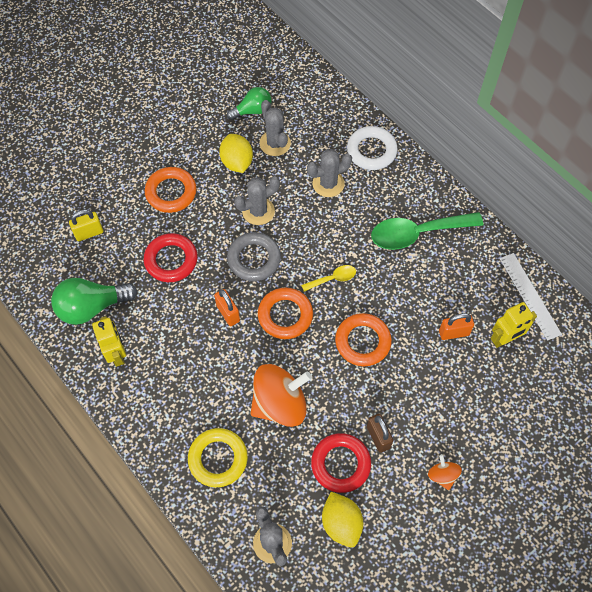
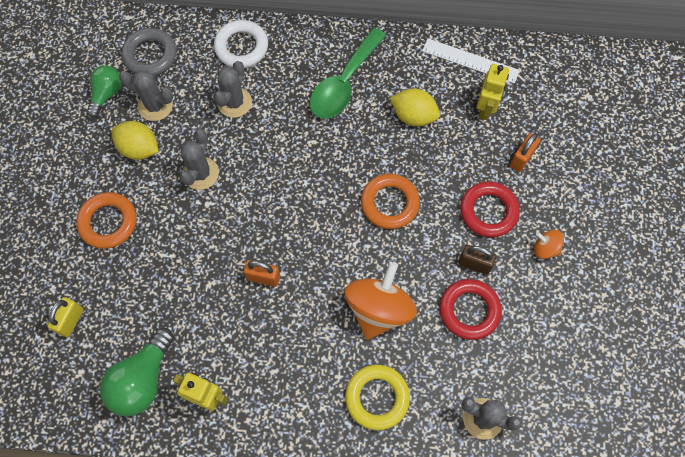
camera: 45 degrees left, 5 degrees up
(171, 260) = (169, 278): red ring -> red ring (488, 211)
(254, 259) = (238, 215): grey ring -> grey ring (150, 55)
(285, 315) = (310, 237): orange ring -> none
(333, 279) = (317, 175): yellow spoon -> none
(341, 523) = (514, 353): yellow lemon -> yellow lemon (413, 116)
(454, 333) = (447, 136): orange padlock -> orange padlock (521, 159)

